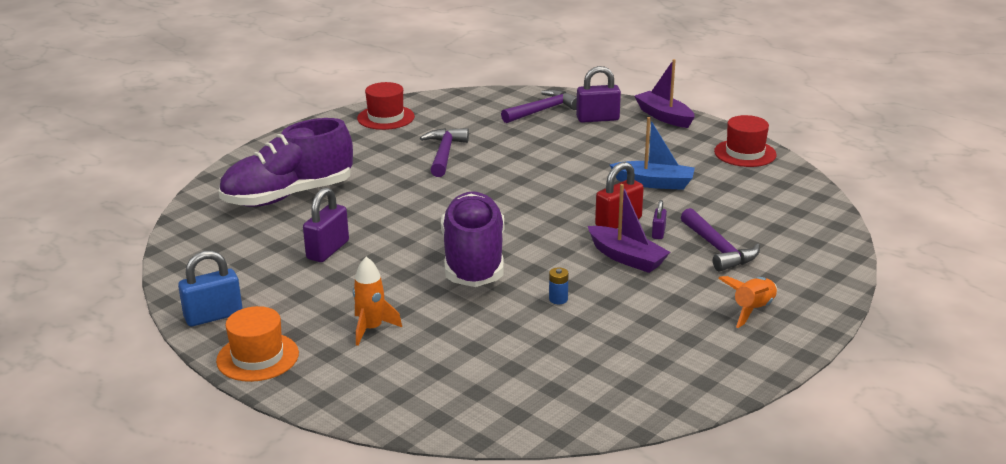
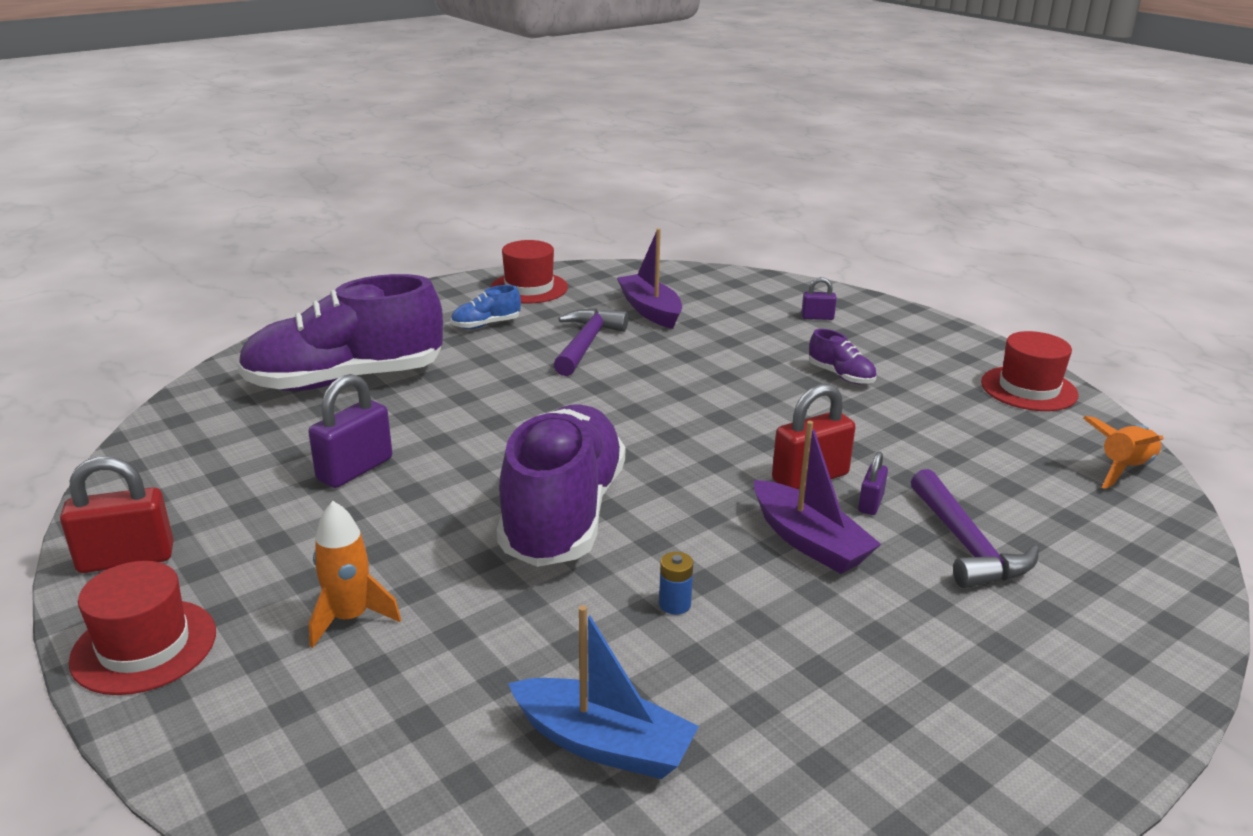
camera: 10 degrees right, 0 degrees up
(213, 316) = (126, 559): blue padlock -> red padlock
(257, 357) = (144, 646): orange hat -> red hat
(367, 147) = (486, 325): none -> blue shoe
(543, 110) = (744, 299): purple hammer -> none
(597, 119) = (817, 317): purple padlock -> purple padlock, size x0.54
(623, 157) = (841, 376): none -> purple shoe
(654, 183) = (879, 420): blue boat -> blue boat (603, 743)
(664, 117) = (914, 323): purple boat -> purple boat (650, 310)
(752, 310) = (1014, 676): orange rocket -> orange rocket (1124, 469)

